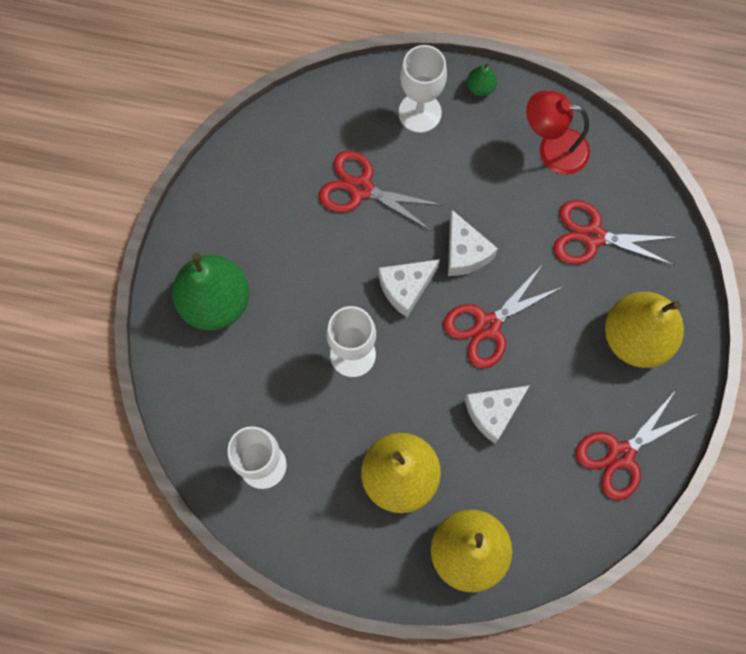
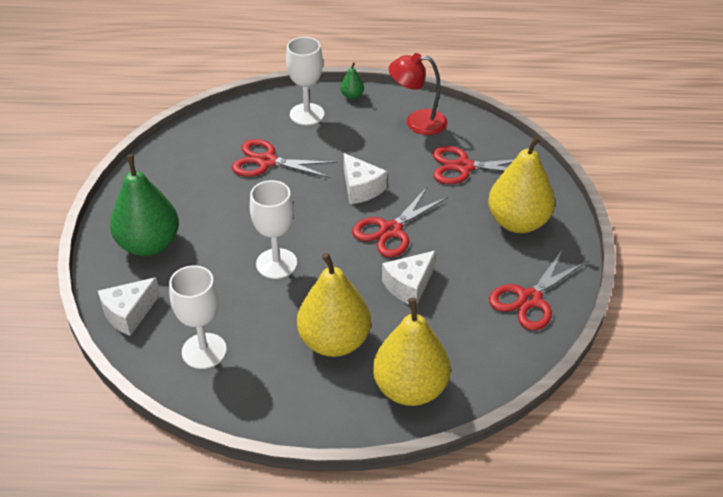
camera: 10 degrees left, 30 degrees down
(405, 288) = (315, 216): white cheese -> white cheese (129, 314)

